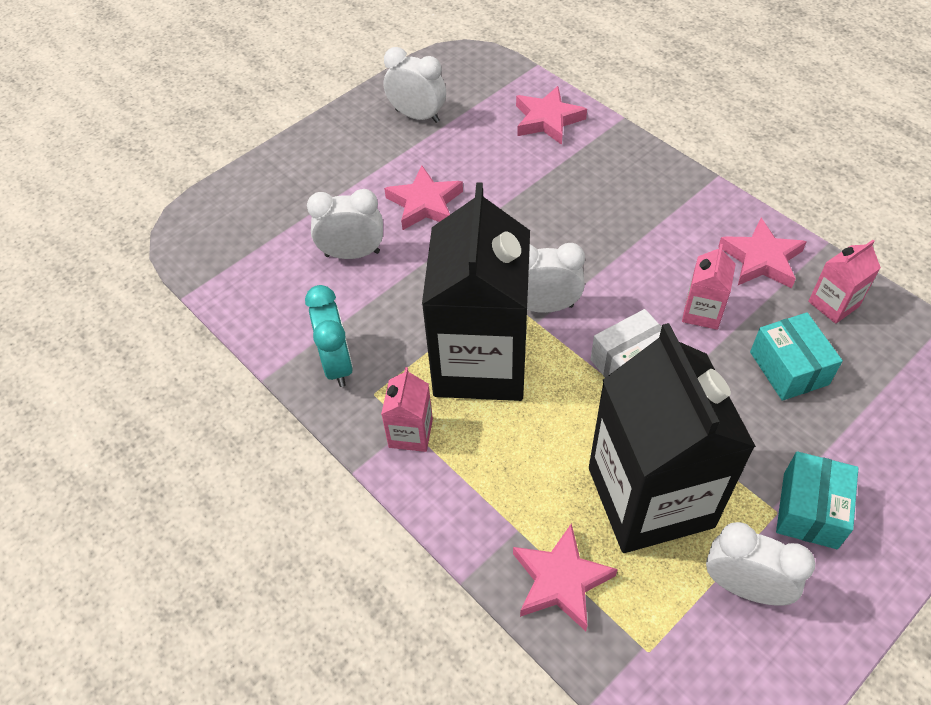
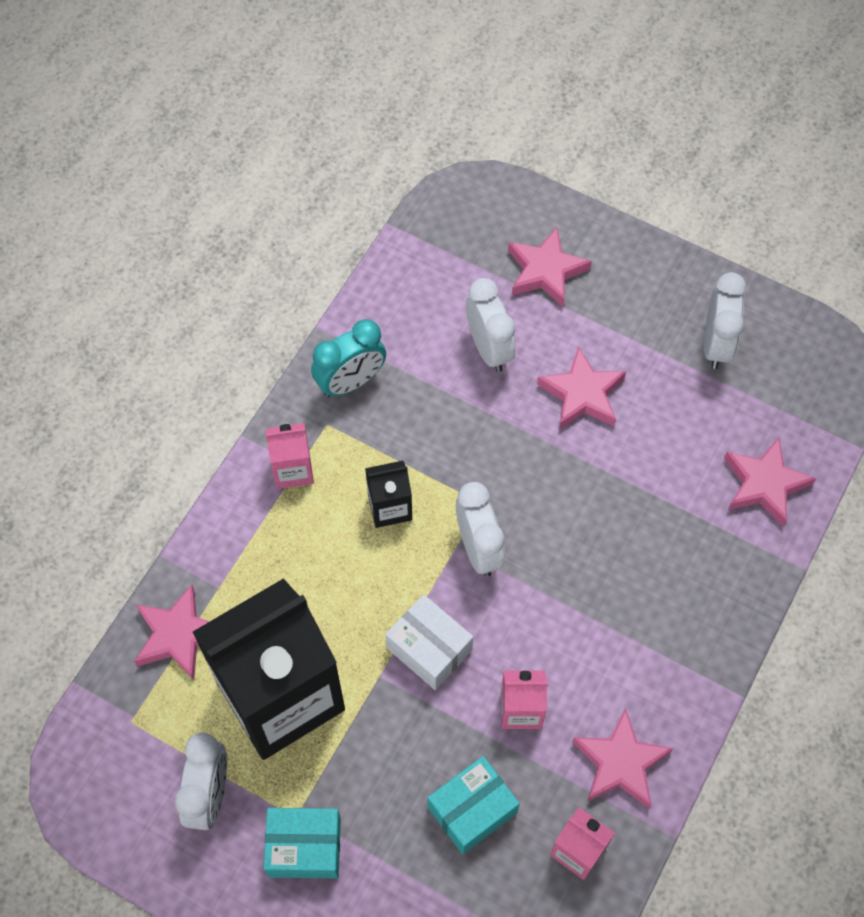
camera: 70 degrees right, 10 degrees up
(296, 199) = (545, 271): none -> pink star
(480, 362) = (390, 507): black carton -> black carton, size x0.42

